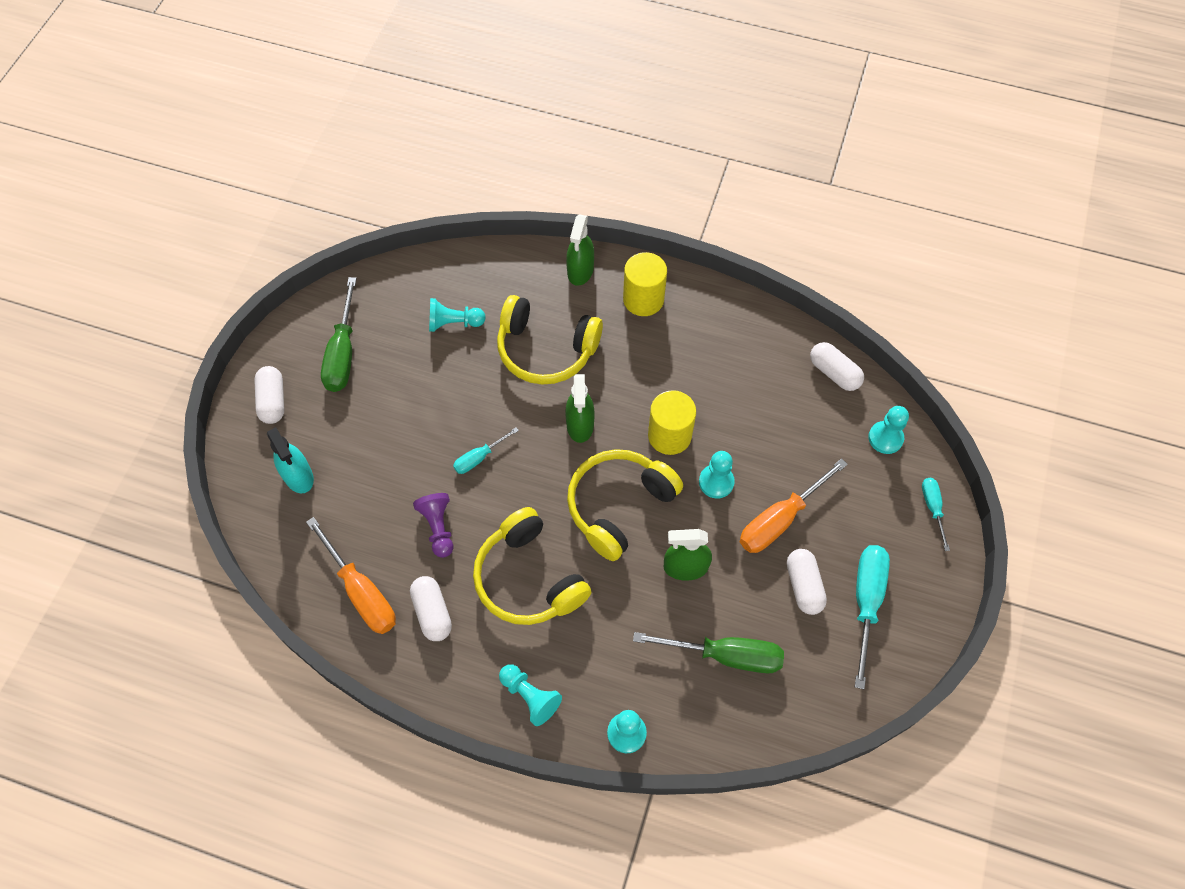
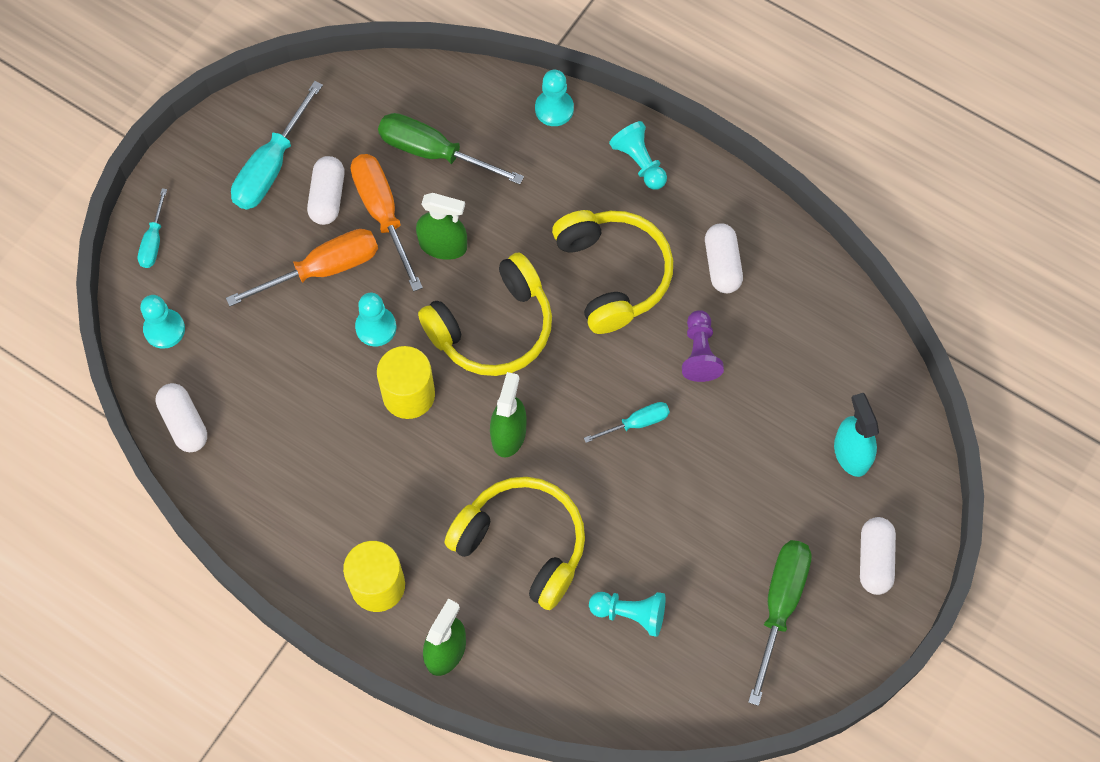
camera: 165 degrees left, 5 degrees up
(361, 592) = (794, 304): orange screwdriver -> orange screwdriver (382, 213)

